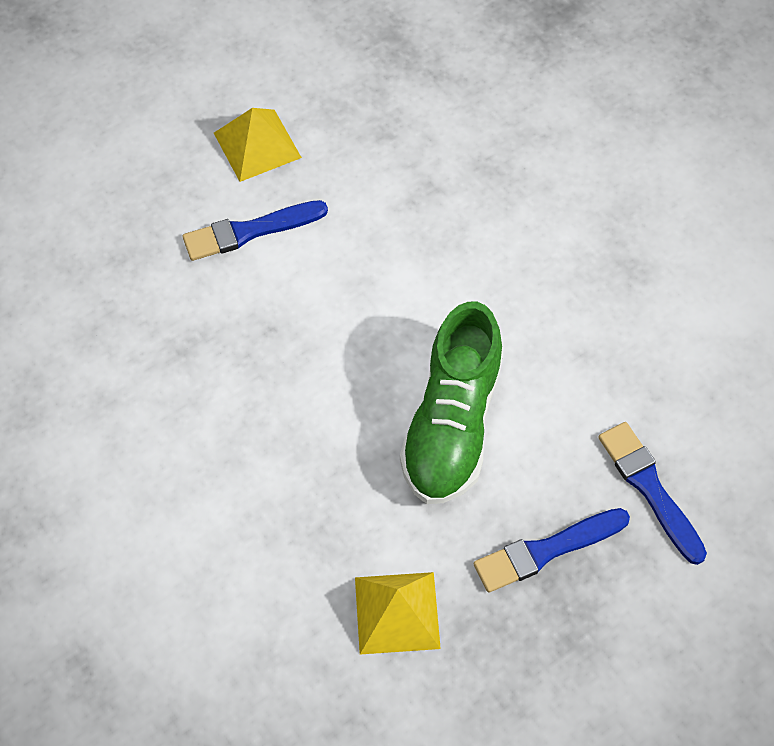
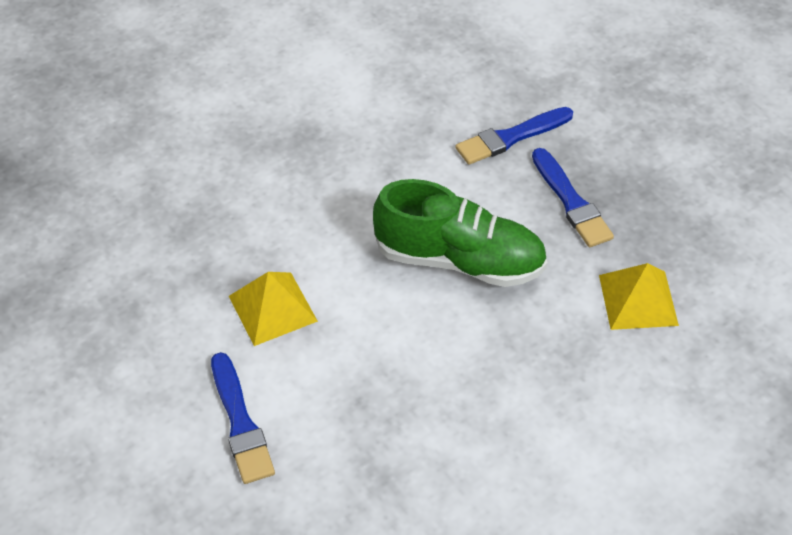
camera: 90 degrees left, 10 degrees down
(257, 145) = (128, 420): yellow pyramid -> yellow pyramid (272, 308)

